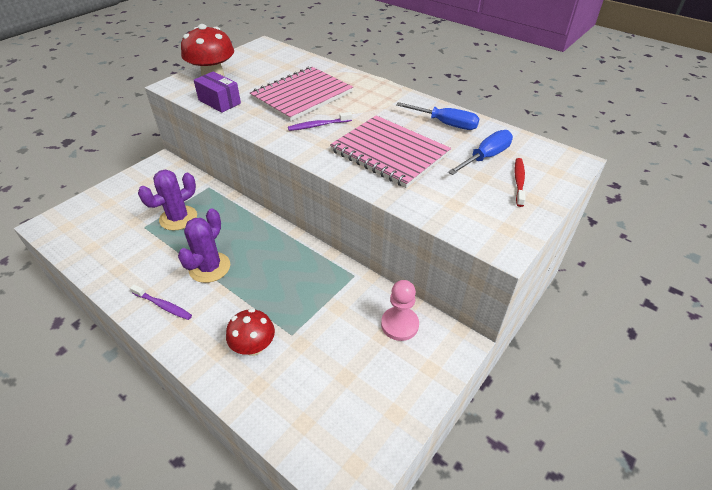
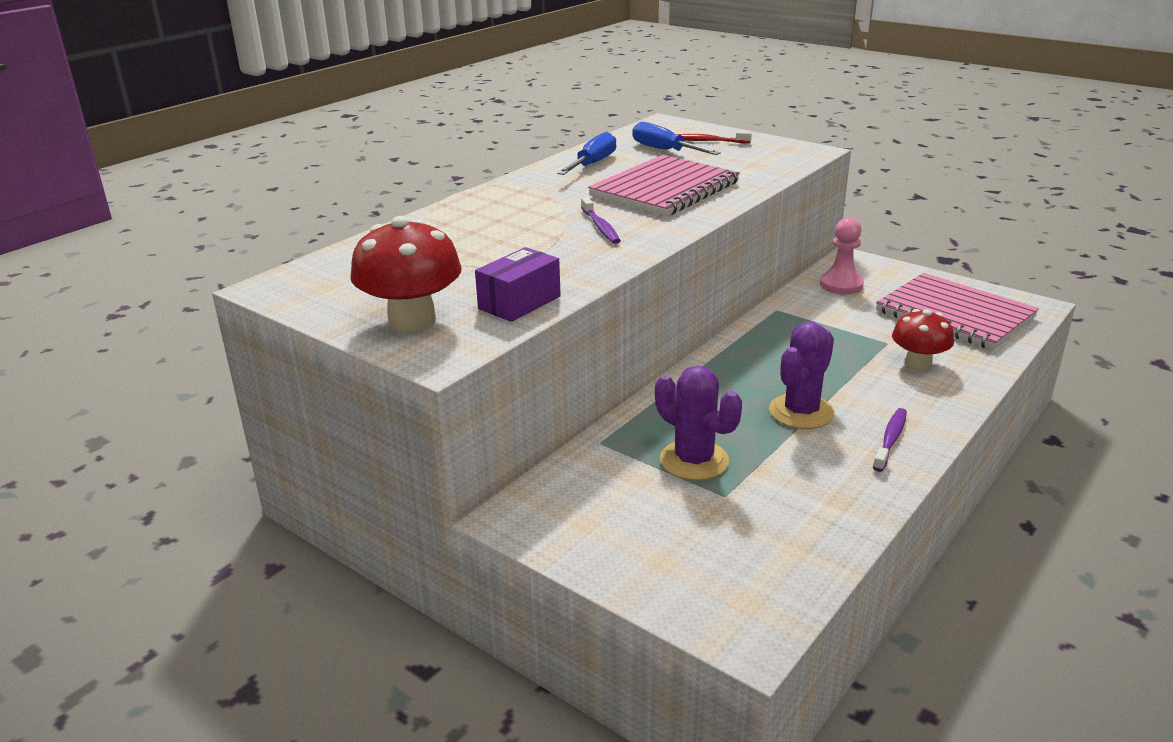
camera: 90 degrees left, 15 degrees down
(209, 267) = (801, 412): purple cactus -> purple cactus turned 75 degrees counterclockwise
(302, 95) = (505, 242): pink notebook -> pink notebook (954, 314)

